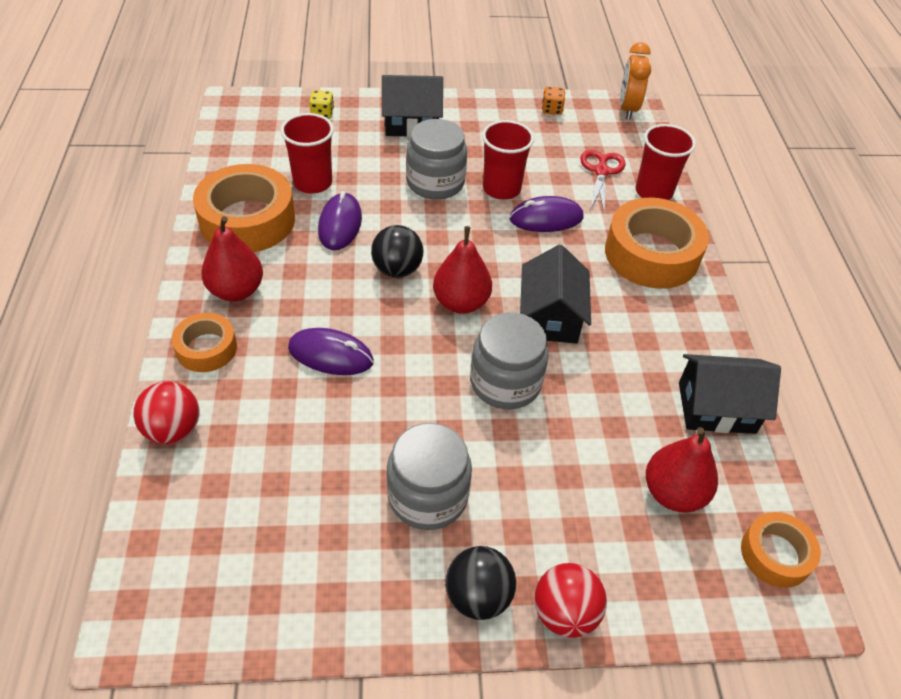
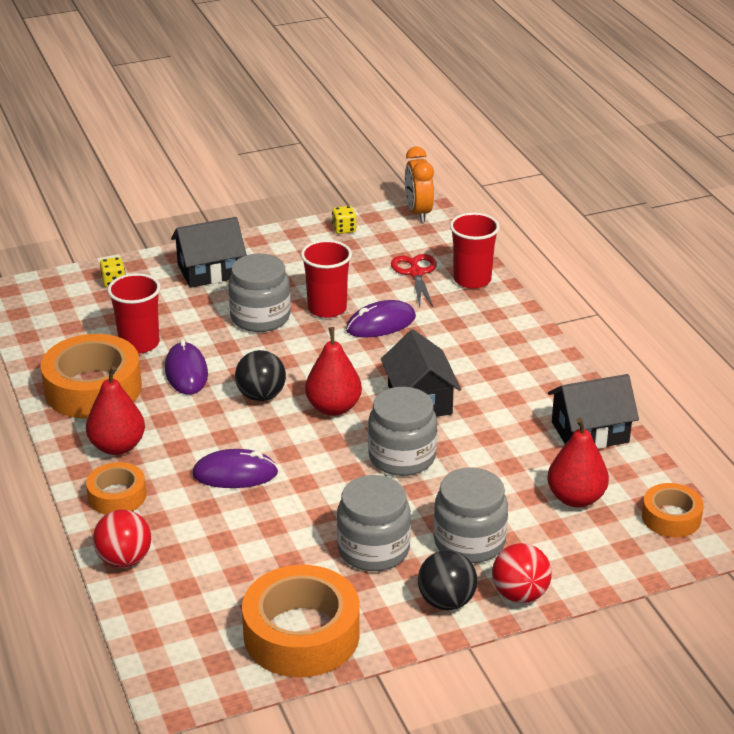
camera: 15 degrees left, 15 degrees down
(534, 517) = (469, 542): none -> grey jar
(552, 109) = (344, 229): orange dice -> yellow dice
(651, 254) = (490, 331): orange tape -> orange tape (301, 634)

